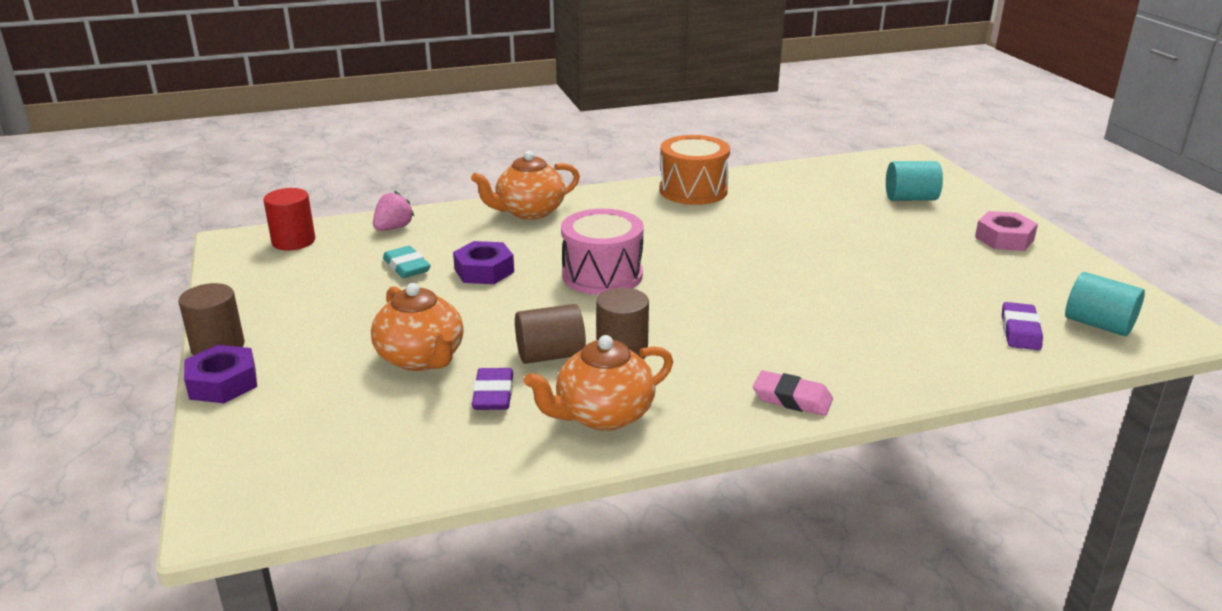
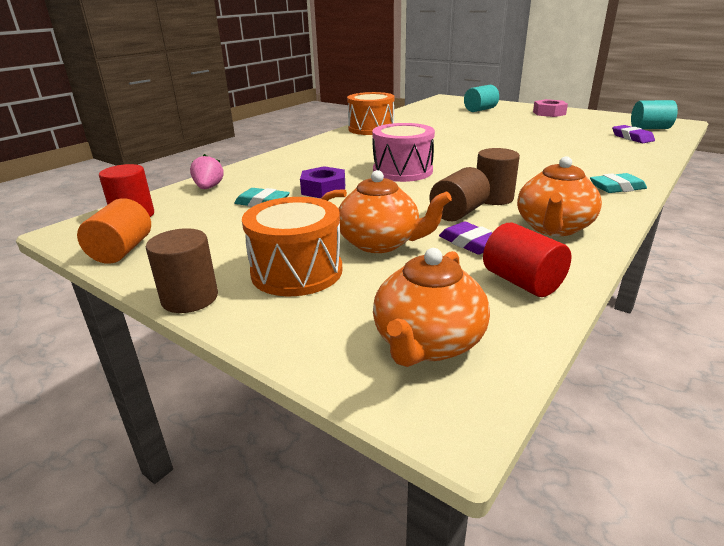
camera: 35 degrees left, 0 degrees up
(223, 383) = (245, 319): purple nut -> none
(238, 279) = (122, 251): none -> orange cylinder
(316, 357) = (297, 271): none -> orange drum
(456, 453) = (522, 282): none -> red cylinder
(529, 212) = (292, 158): orange teapot -> orange teapot (427, 343)
(792, 399) = (617, 188): pink eraser -> turquoise eraser

